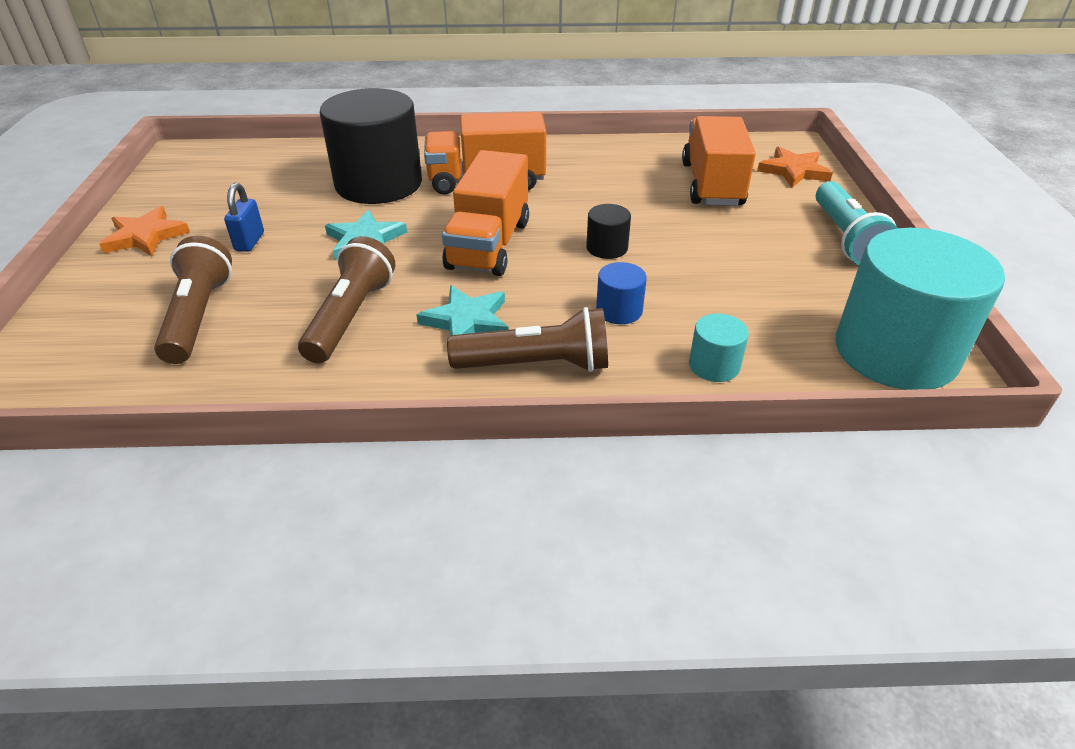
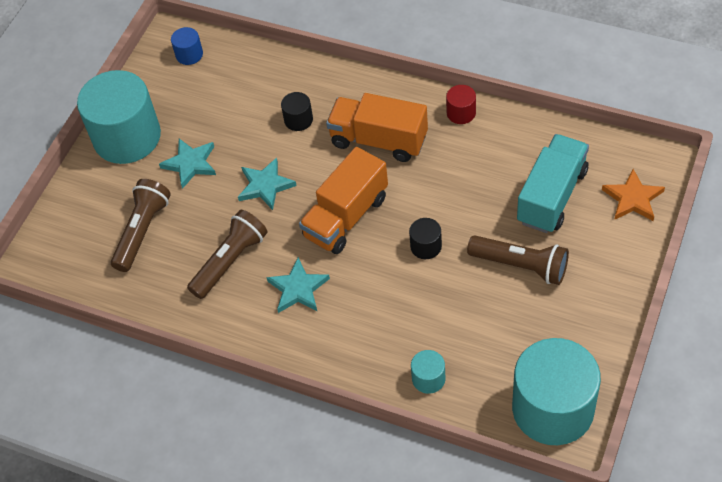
camera: 30 degrees right, 15 degrees up
(145, 236) = (127, 137): orange star -> turquoise cylinder
(249, 242) = (190, 164): blue padlock -> turquoise star
(378, 184) = (298, 120): black cylinder -> black cylinder, size x0.42
(535, 365) = (321, 340): brown flashlight -> brown flashlight (520, 265)
(564, 149) = (461, 113): none -> red cylinder
(619, 310) = (398, 311): blue cylinder -> blue cylinder (189, 54)
(712, 184) = (552, 196): orange truck -> turquoise truck
(846, 238) = (609, 292): turquoise flashlight -> none

